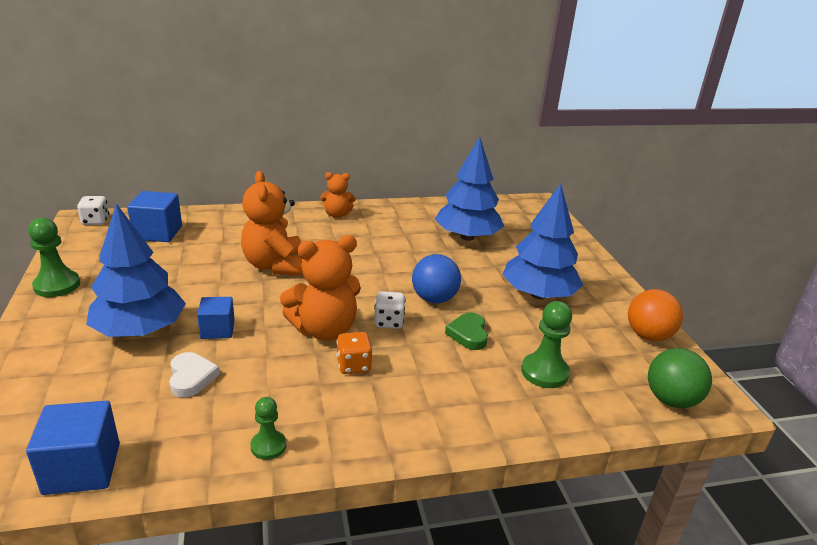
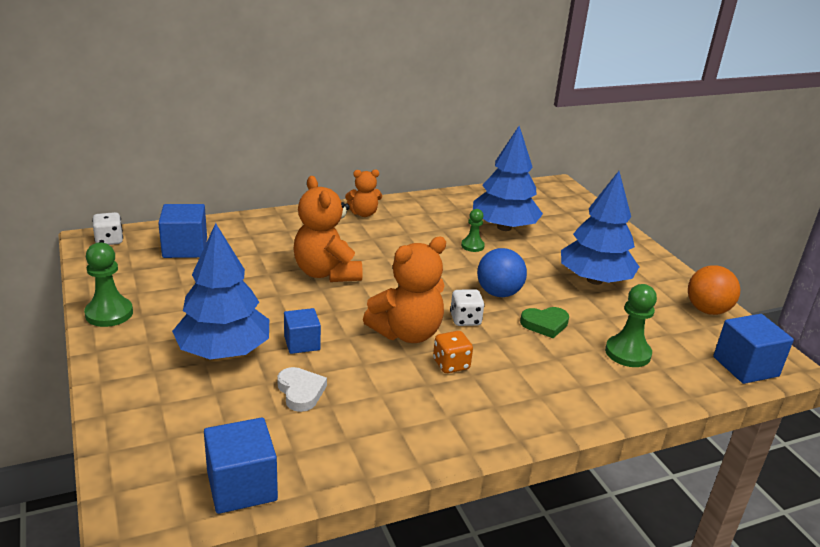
camera: 10 degrees left, 0 degrees up
(268, 446) = (407, 446): green pawn -> green pawn (472, 246)
(468, 334) = (545, 324): green heart -> green heart turned 90 degrees counterclockwise
(671, 400) = (745, 366): green ball -> blue cube

